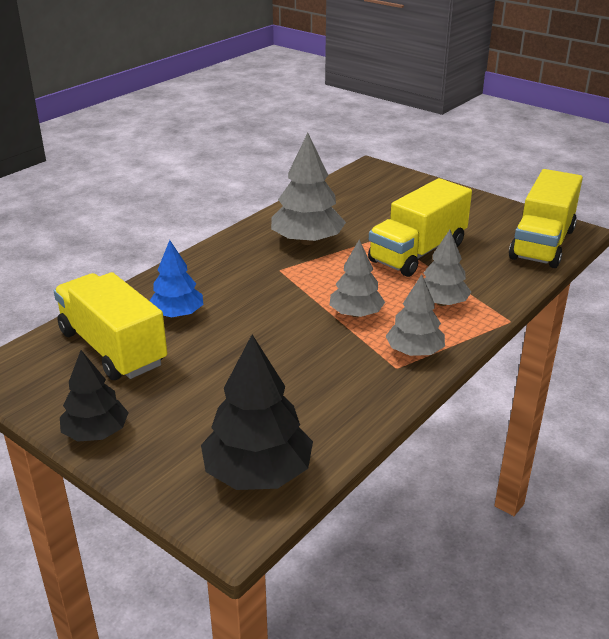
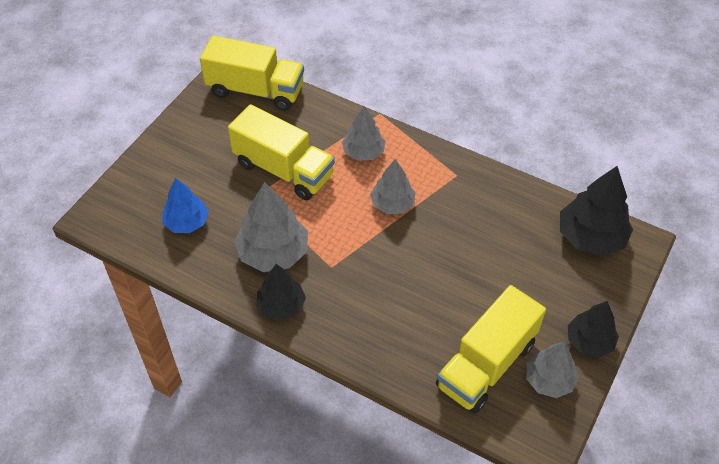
camera: 100 degrees left, 20 degrees up
(177, 314) = (424, 330): blue tree -> blue tree (187, 222)
(243, 241) = (281, 305): none -> black tree
(414, 352) = (434, 166): grey tree -> grey tree (549, 380)

